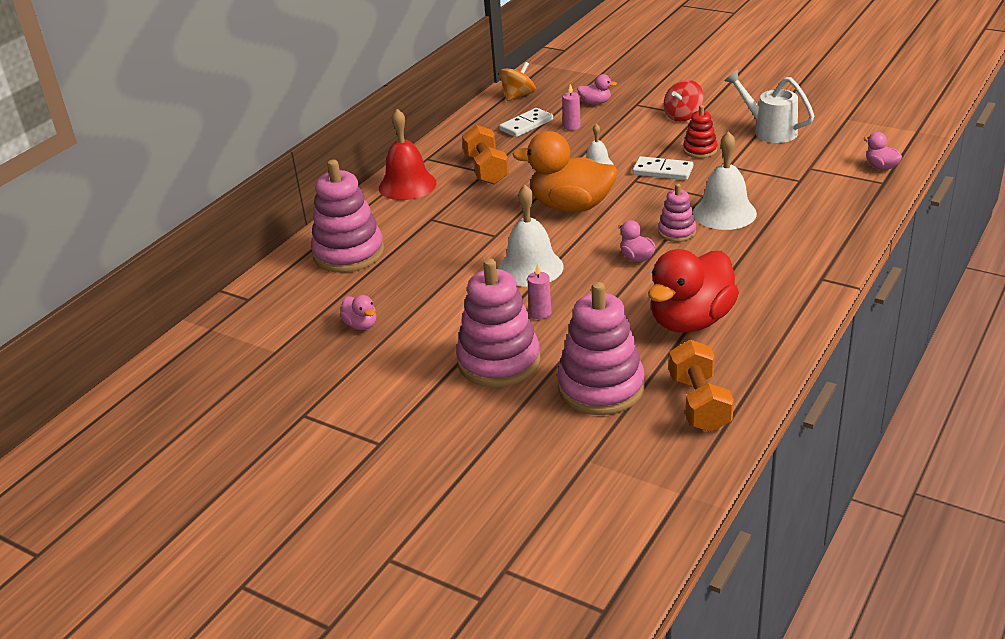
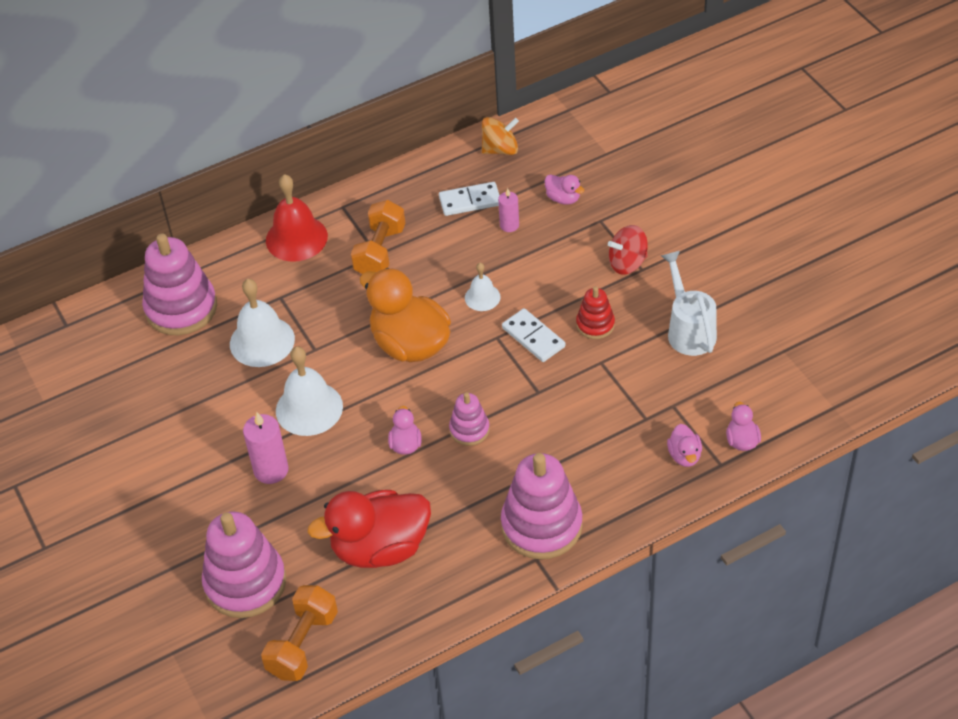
camera: 30 degrees right, 15 degrees up
(361, 325) = (126, 406): pink duck -> pink duck (684, 456)
(499, 361) = (194, 508): pink stacking toy -> pink stacking toy (541, 525)
(540, 313) = (271, 470): pink candle -> pink candle, size x1.63
(724, 213) = (534, 427): white bell -> white bell (262, 341)

